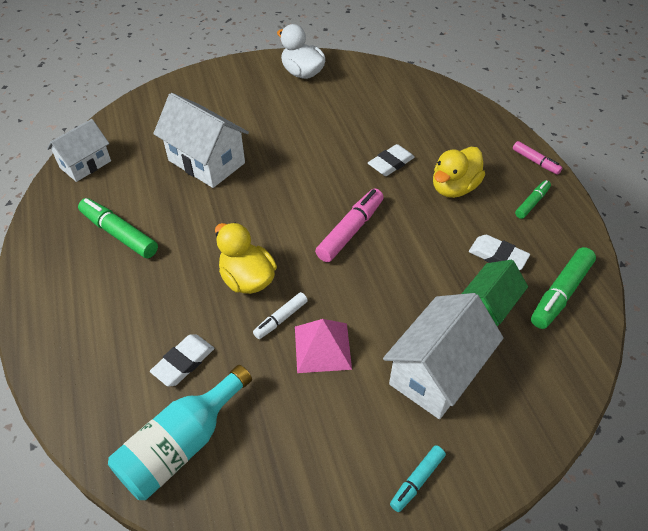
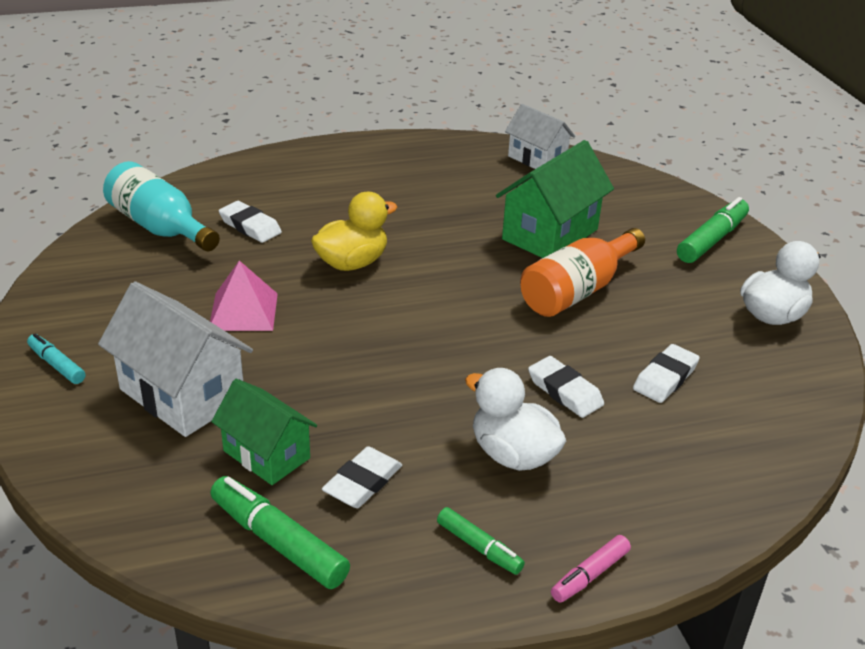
camera: 90 degrees right, 15 degrees down
(119, 234) = (428, 184): green marker -> green marker (712, 240)
(206, 162) = (550, 234): white house -> green house
(281, 152) = (577, 291): none -> orange bottle
(281, 319) = (290, 284): white marker -> none
(350, 230) = (423, 343): pink marker -> none
(370, 121) = (665, 378): none -> white eraser
(454, 188) = (512, 454): yellow duck -> white duck

